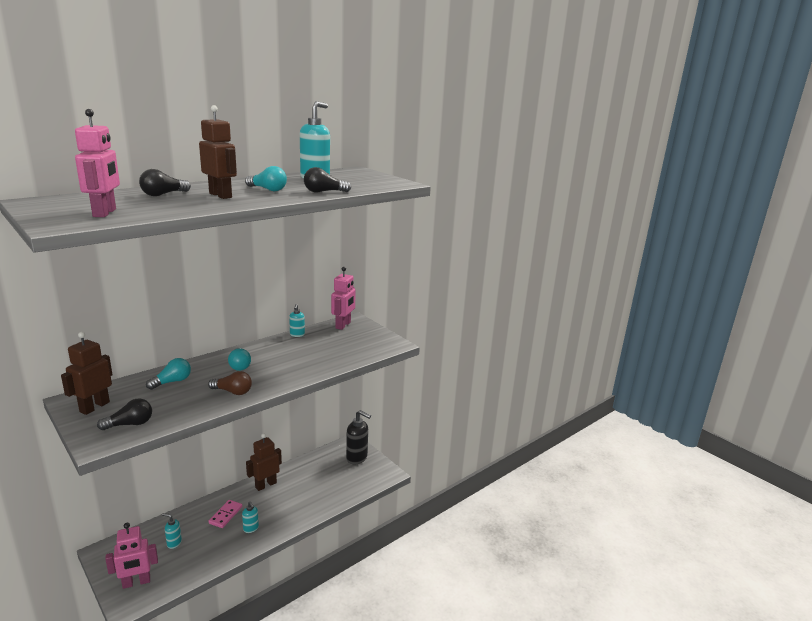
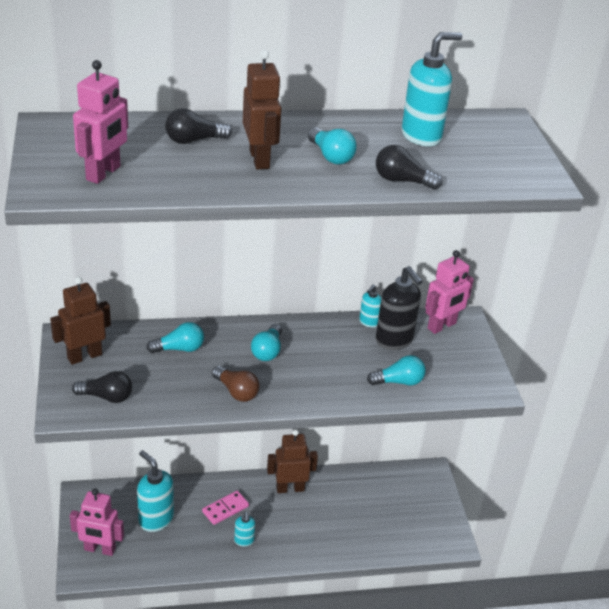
camera: 30 degrees right, 15 degrees up
(174, 543) = (155, 519): turquoise soap dispenser -> turquoise soap dispenser, size x1.89
(338, 356) = (399, 382): none -> turquoise light bulb
(357, 458) = (424, 499): black soap dispenser -> black soap dispenser (394, 340)

